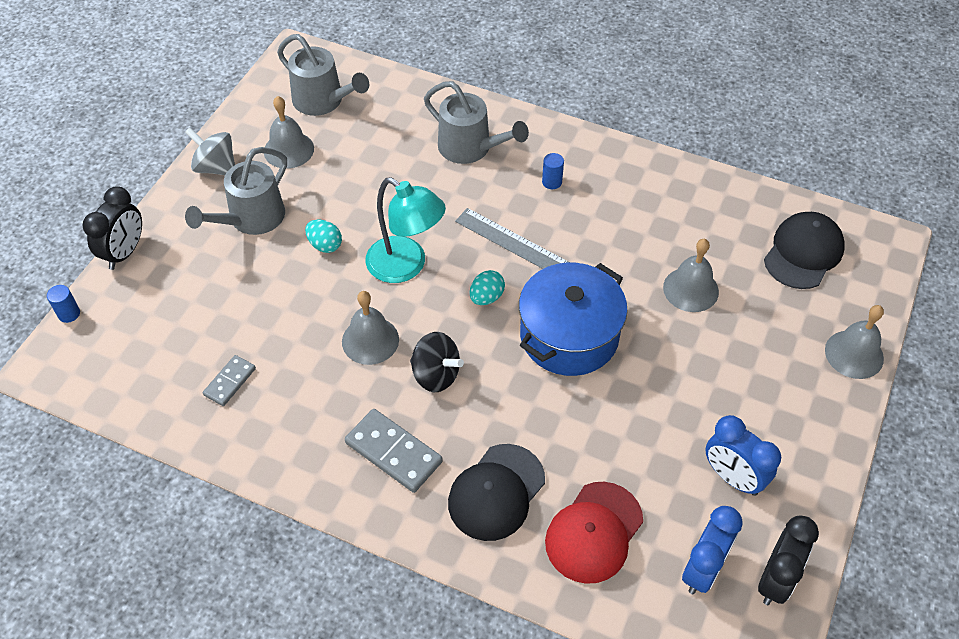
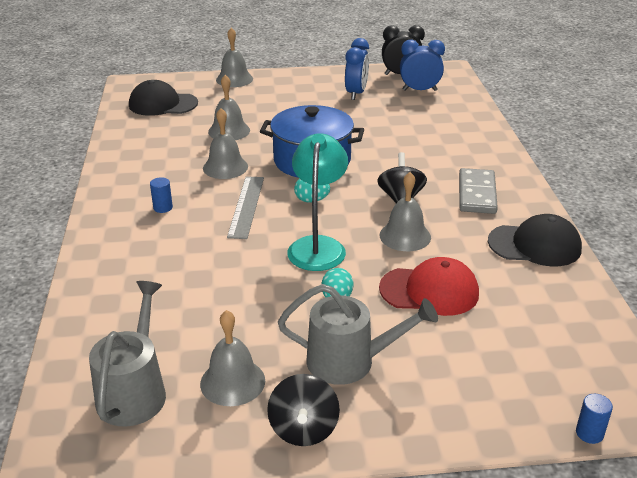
camera: 120 degrees left, 20 degrees down
(125, 252) = (481, 436): black clock -> none
(216, 167) = (303, 429): grey spinning top -> black spinning top
(230, 382) = (520, 287): grey domino -> none
(470, 148) = (148, 261): grey watering can -> none
(496, 492) = (454, 152): black cap -> black cap (534, 245)
(594, 532) = (438, 119): red cap -> red cap (429, 291)
(603, 254) = (225, 167): none -> grey bell

